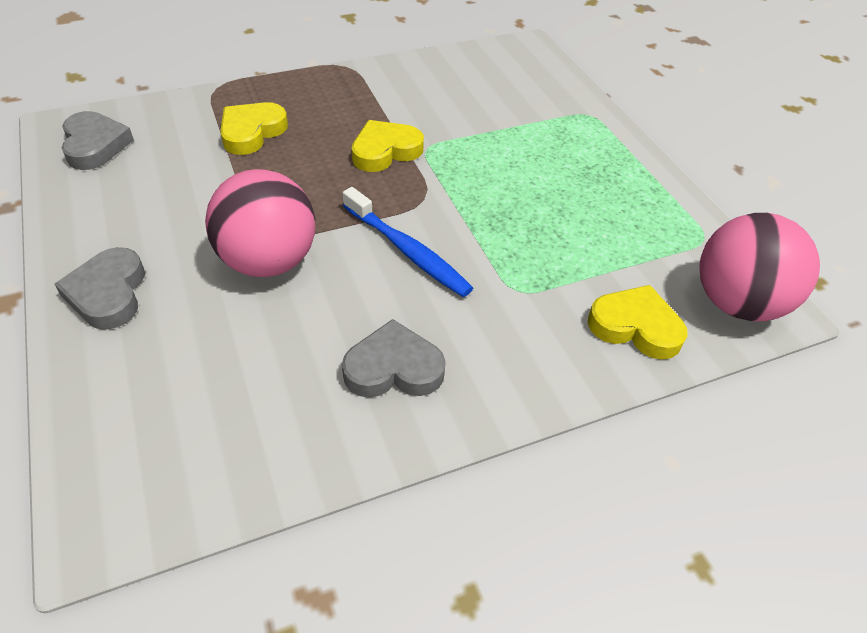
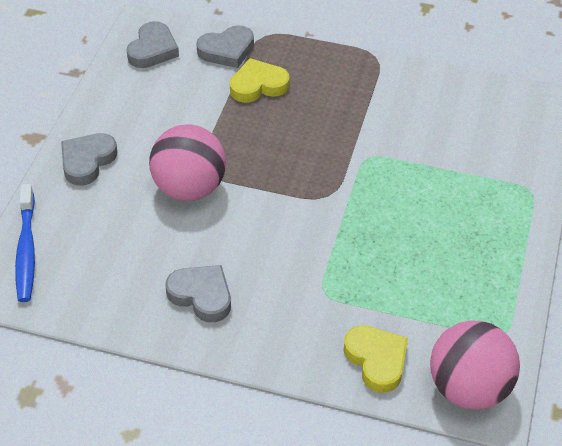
camera: 40 degrees right, 0 degrees up
(186, 115) = (227, 50): none -> grey heart
(385, 151) = (336, 145): yellow heart -> none
(407, 251) = (280, 227): blue toothbrush -> blue toothbrush (26, 250)

